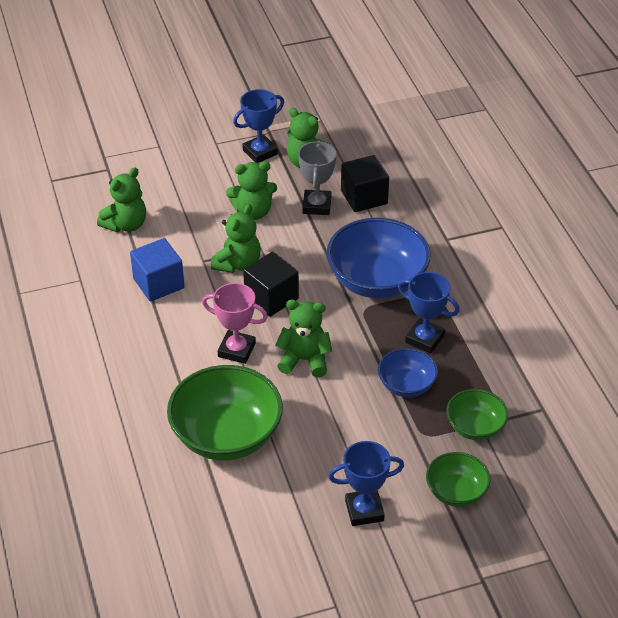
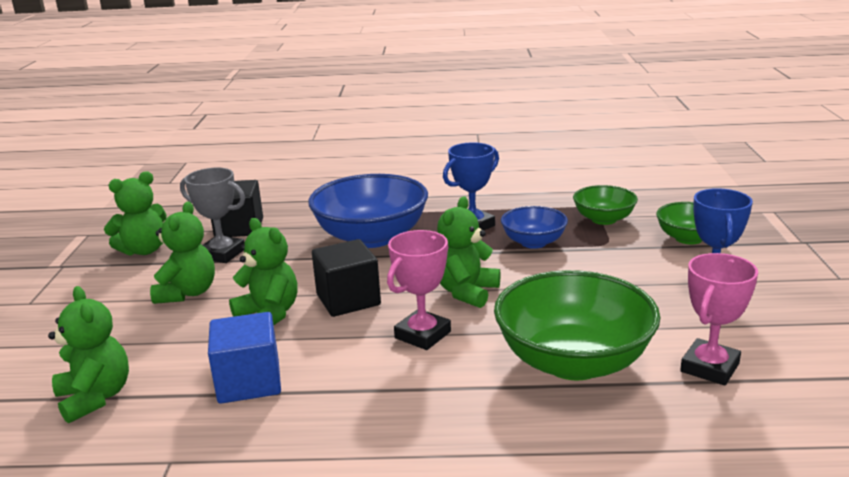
camera: 70 degrees left, 20 degrees down
(240, 511) = (710, 367): none -> pink trophy
(260, 152) = (88, 276): blue trophy -> none

